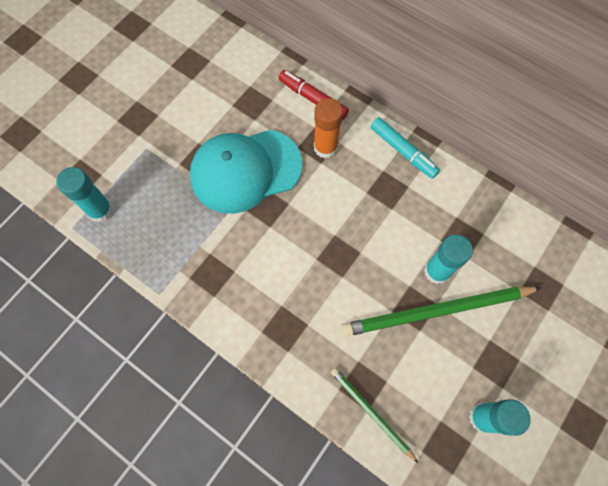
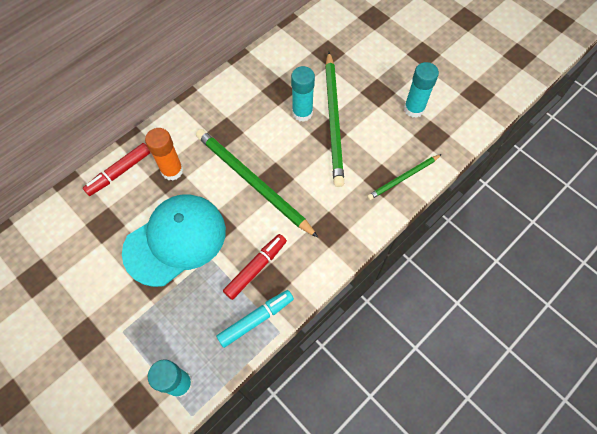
camera: 80 degrees left, 5 degrees down
(225, 256) = (256, 268): none -> red marker
(245, 170) = (175, 240): turquoise cap -> turquoise cap turned 120 degrees counterclockwise
(328, 232) = (253, 182): none -> green pencil
(403, 151) = (194, 114): turquoise marker -> turquoise marker (256, 319)

